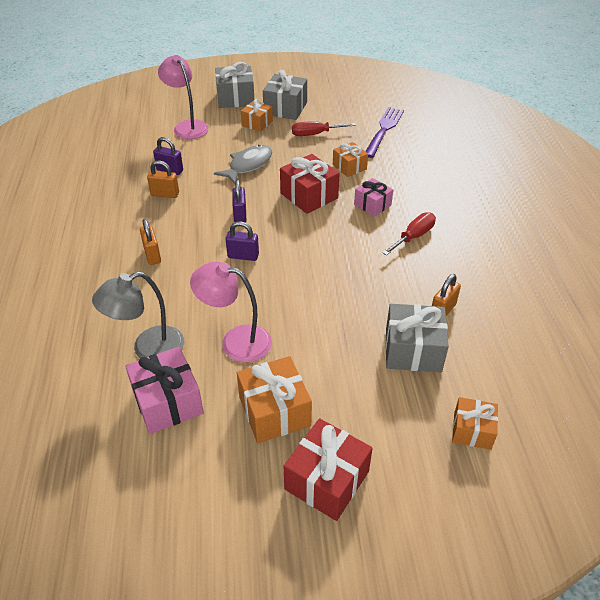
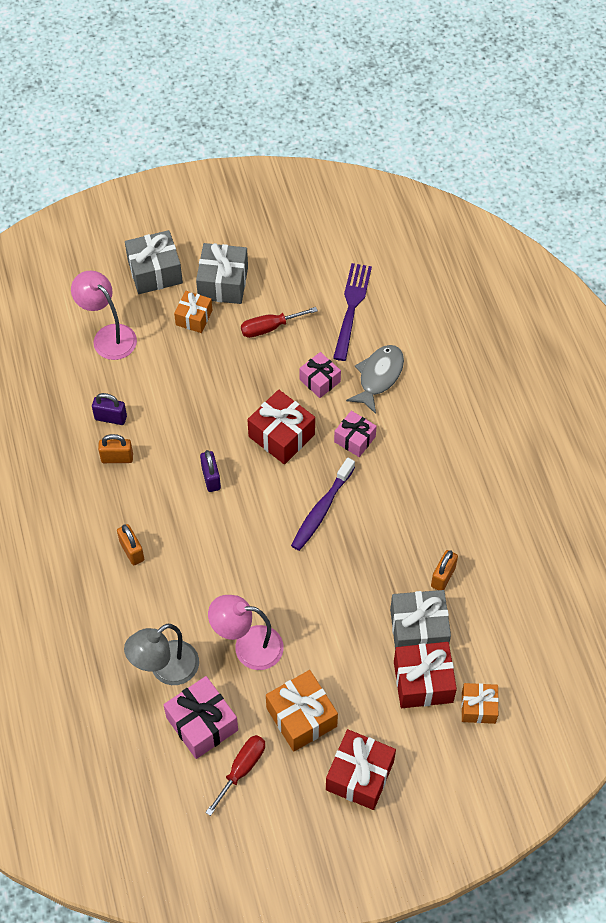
camera: 10 degrees left, 15 degrees up
(243, 256) = (229, 537): purple padlock -> none
(248, 165) = (201, 395): grey fish -> grey fish (378, 377)
(333, 247) = (321, 510): none -> purple toothbrush
(349, 167) = (319, 380): orange gift -> pink gift
(412, 397) = (423, 682): none -> red gift
(413, 236) = (405, 481): red screwdriver -> red screwdriver (242, 769)

